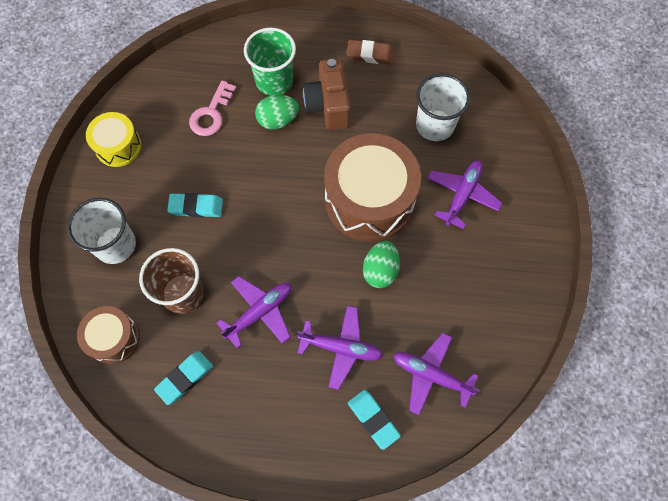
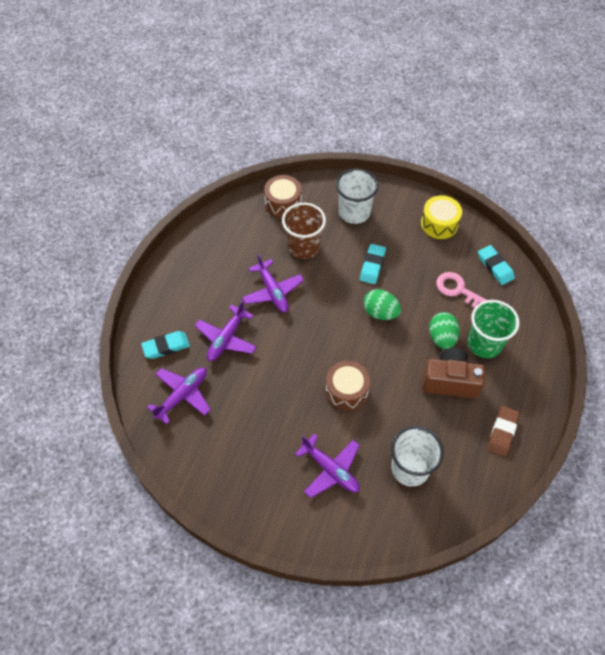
camera: 105 degrees right, 10 degrees down
(185, 378) = (240, 238): turquoise eraser -> turquoise eraser (495, 267)
(369, 199) = (346, 391): brown drum -> brown drum, size x0.53
(380, 270) = (280, 382): green egg -> green egg (380, 312)

